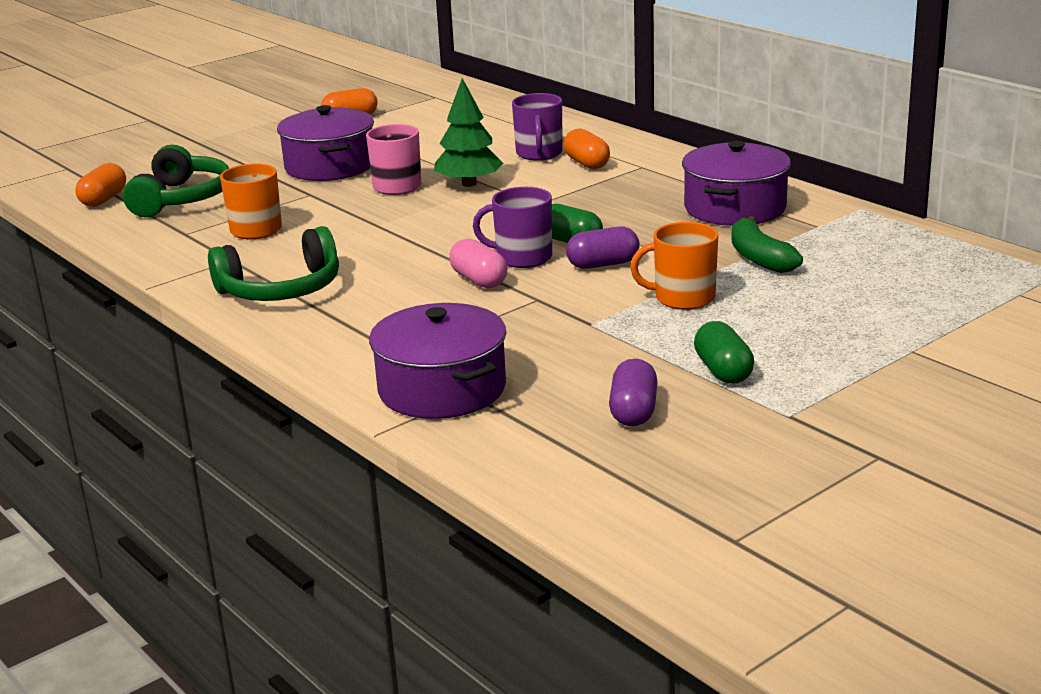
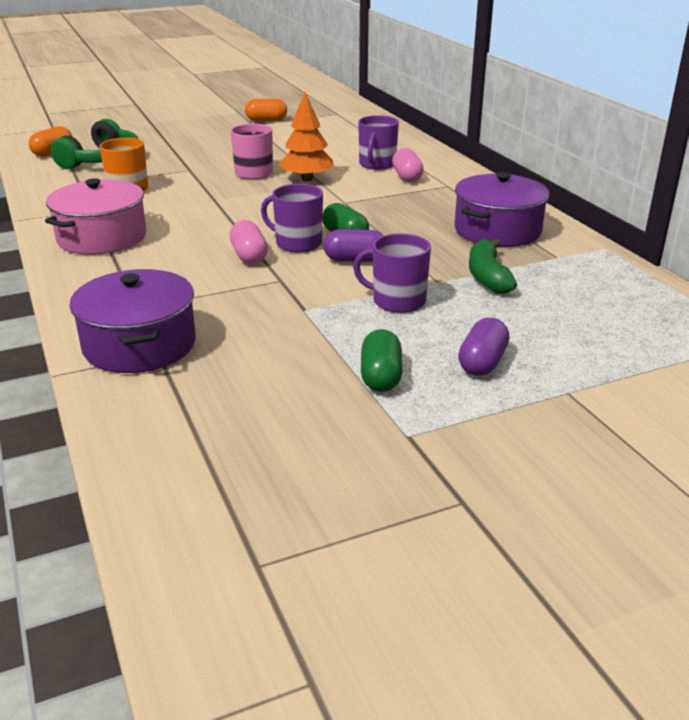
camera: 15 degrees right, 5 degrees up
(281, 289) = (102, 237): green headphones -> pink pot
(330, 166) = (221, 152): purple pot -> none
(469, 184) = (307, 179): green tree -> orange tree
(586, 163) = (407, 177): orange capsule -> pink capsule
(633, 411) = (274, 400): purple capsule -> purple capsule (482, 363)
(683, 298) = (397, 301): orange mug -> purple mug

